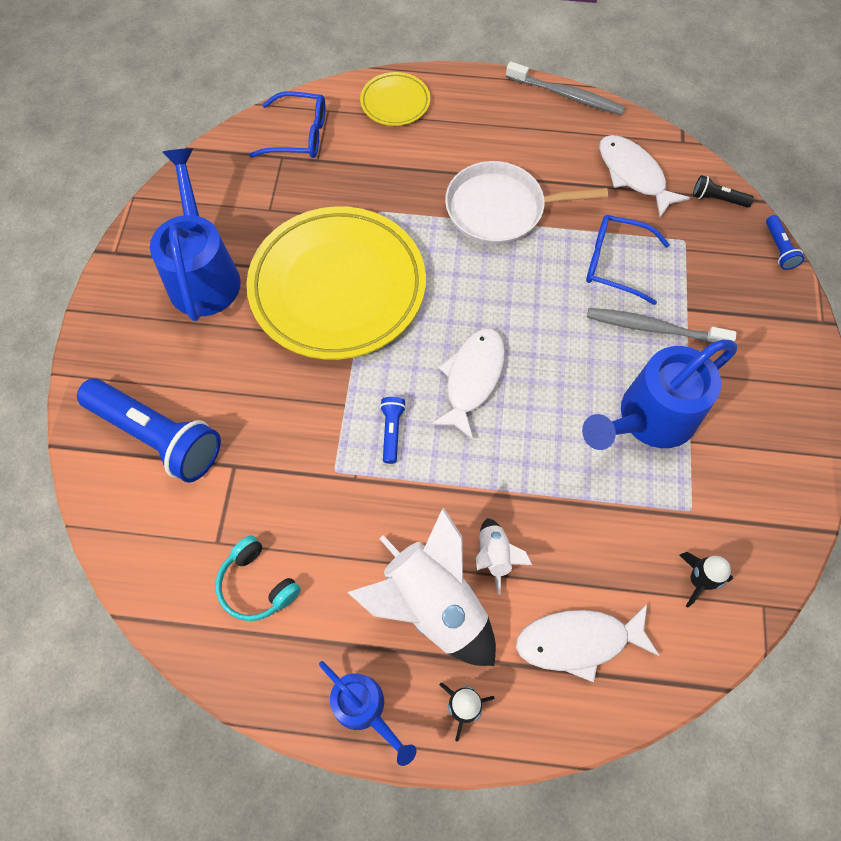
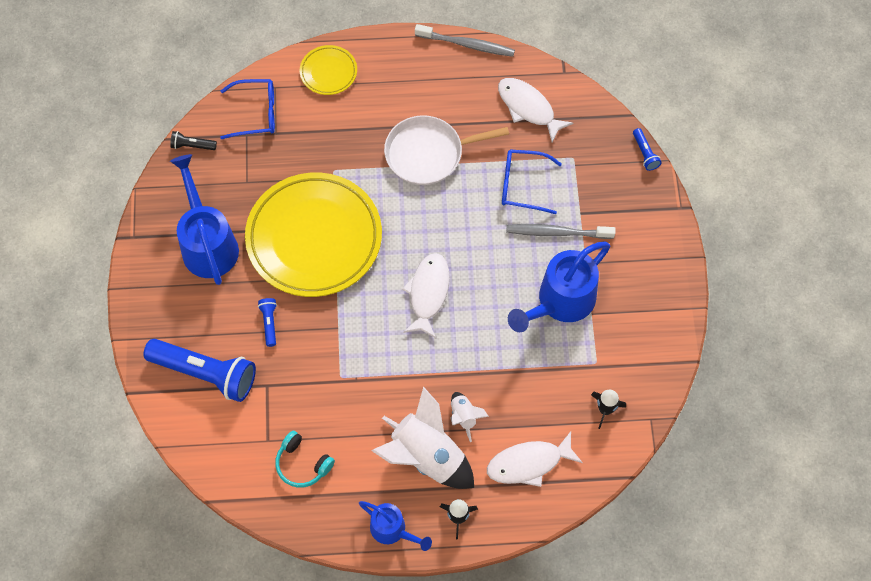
camera: 10 degrees left, 0 degrees up
(392, 431) = (376, 341): blue flashlight -> blue flashlight (269, 323)
(717, 199) = (595, 119): black flashlight -> black flashlight (192, 145)

